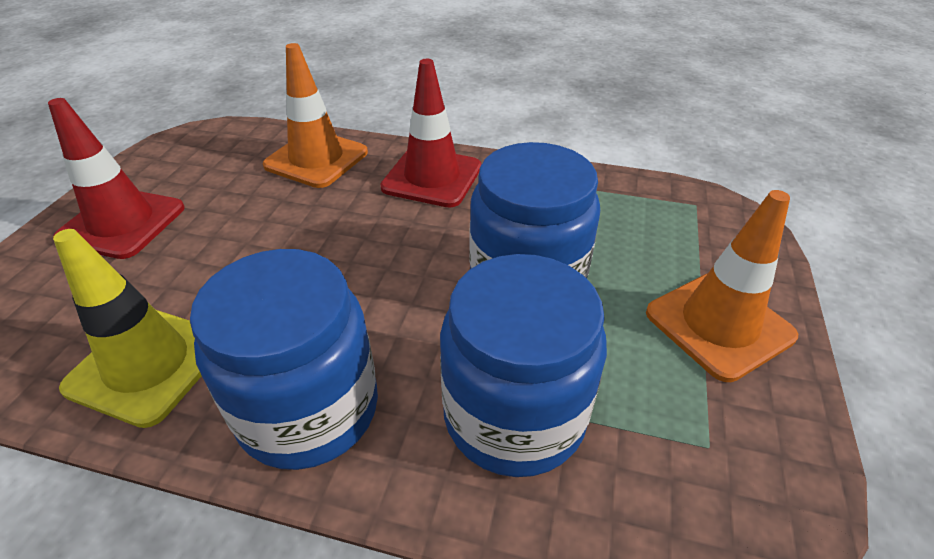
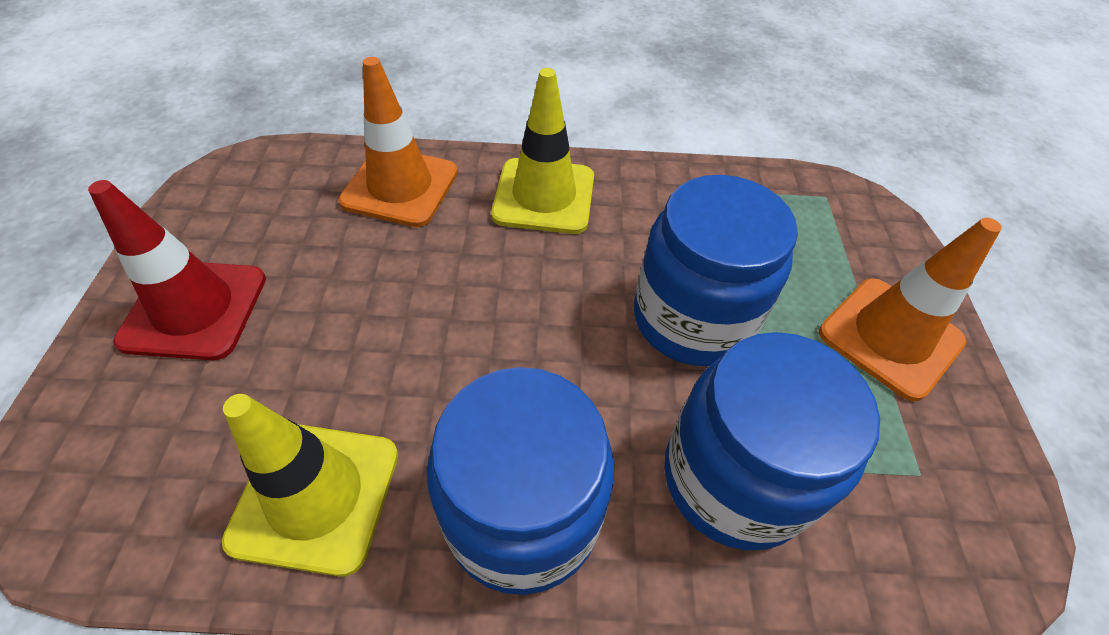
camera: 15 degrees left, 10 degrees up
(432, 177) = (544, 196): red traffic cone -> yellow traffic cone

